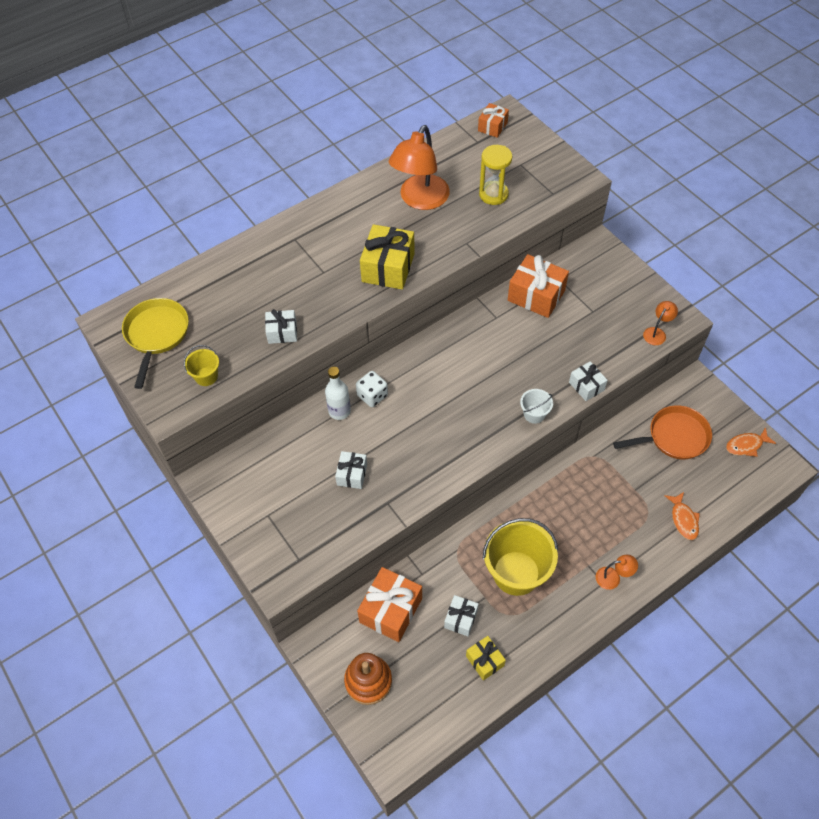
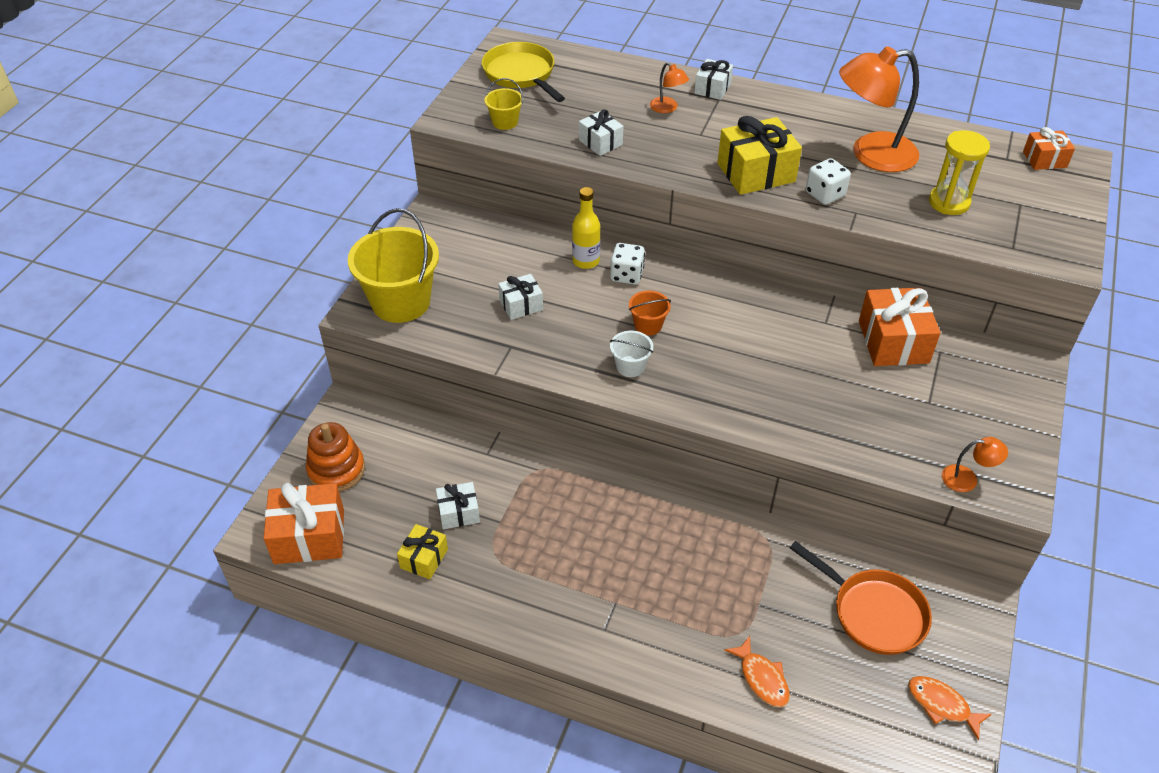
camera: 55 degrees right, 10 degrees down
(156, 335) = (521, 74): yellow pan -> yellow pan turned 90 degrees counterclockwise
(339, 411) = (586, 261): white bottle -> yellow bottle
(391, 610) = (426, 449): orange gift -> orange gift (309, 536)
(428, 411) = (648, 325): none -> orange bucket
(438, 247) = (825, 194): none -> white dice
(516, 573) = (551, 536): yellow bucket -> yellow bucket (401, 302)
(534, 414) = (729, 414): white bucket -> white bucket (630, 366)
(586, 386) = (815, 444): white gift -> white gift (712, 88)
(613, 577) = (618, 636): orange lamp -> orange lamp (667, 108)
(683, 520) = (762, 678): orange fish -> orange fish turned 75 degrees counterclockwise

